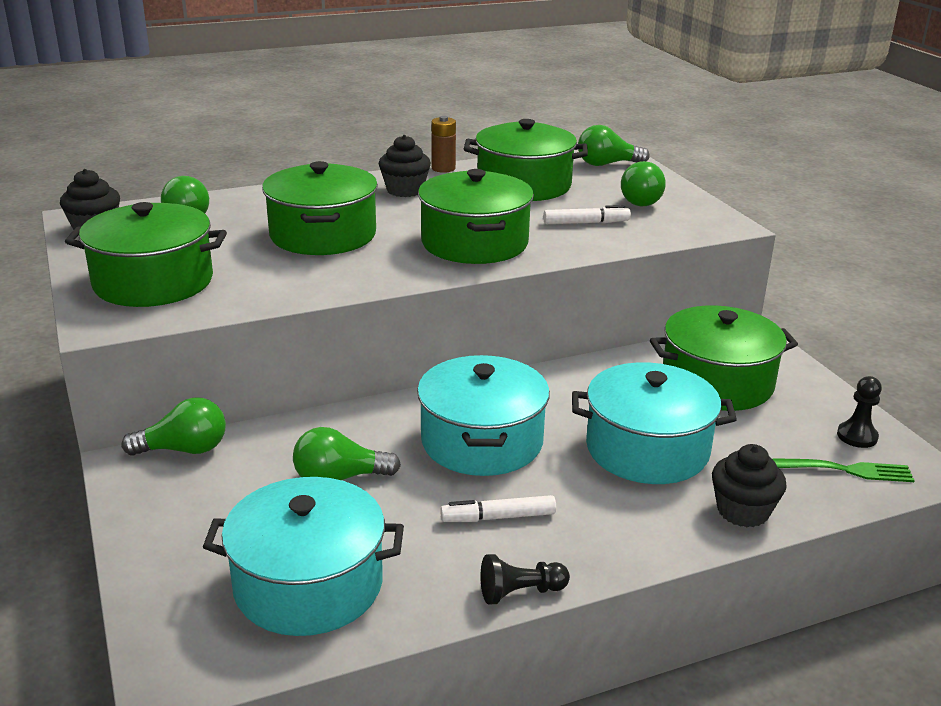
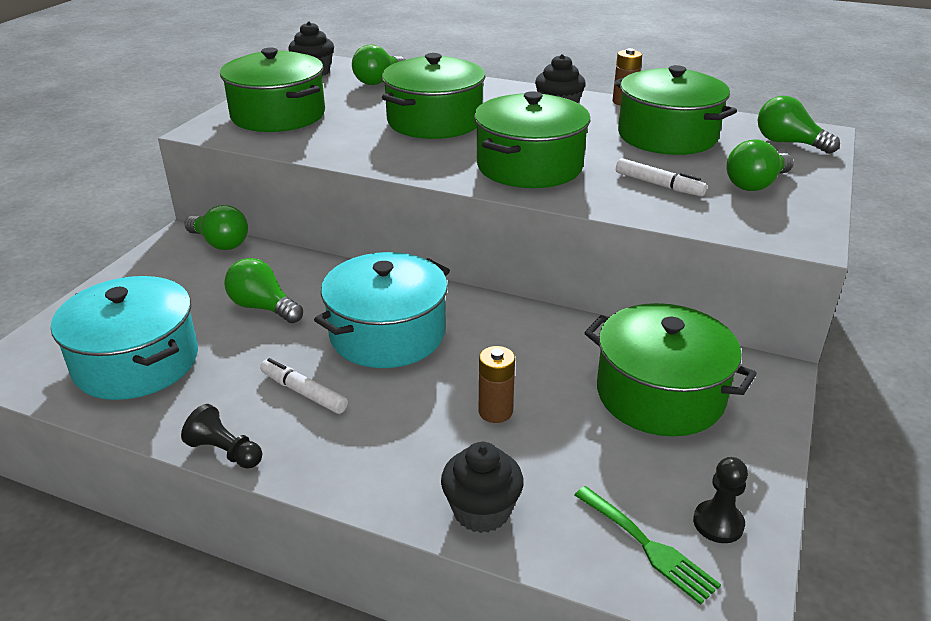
camera: 45 degrees right, 5 degrees up
(647, 449) = (495, 411): turquoise pot -> brown battery

